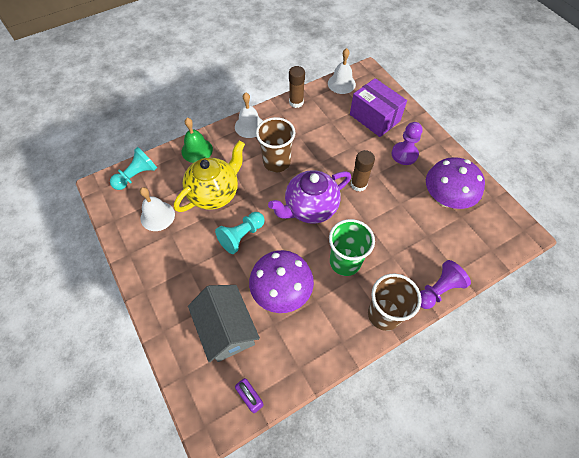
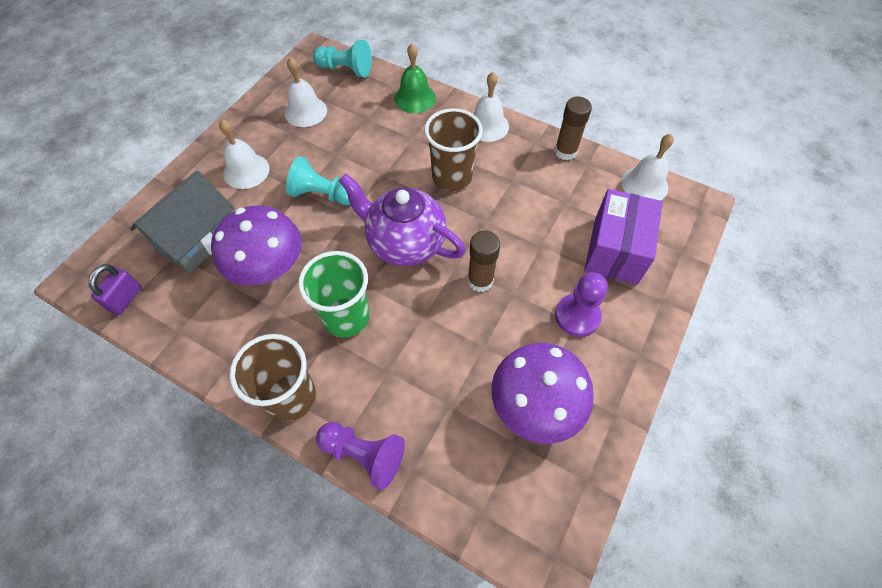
camera: 60 degrees right, 0 degrees up
(186, 275) = (246, 171): none -> white bell
(214, 193) = (365, 143): yellow teapot -> none

